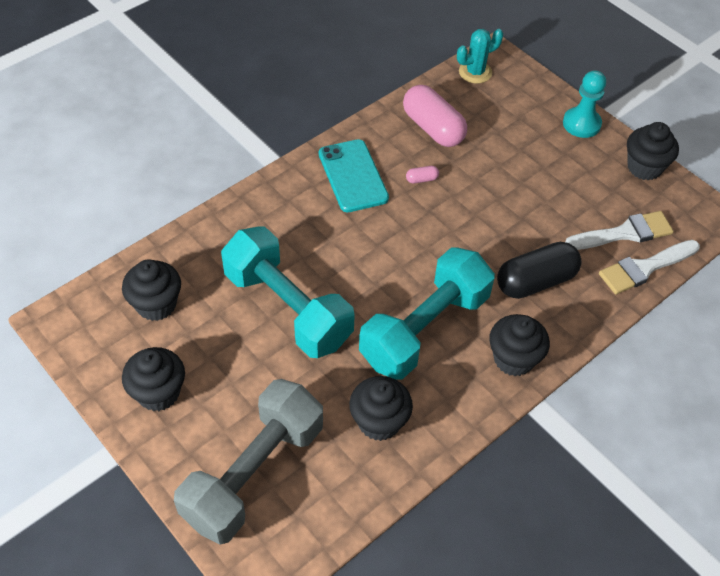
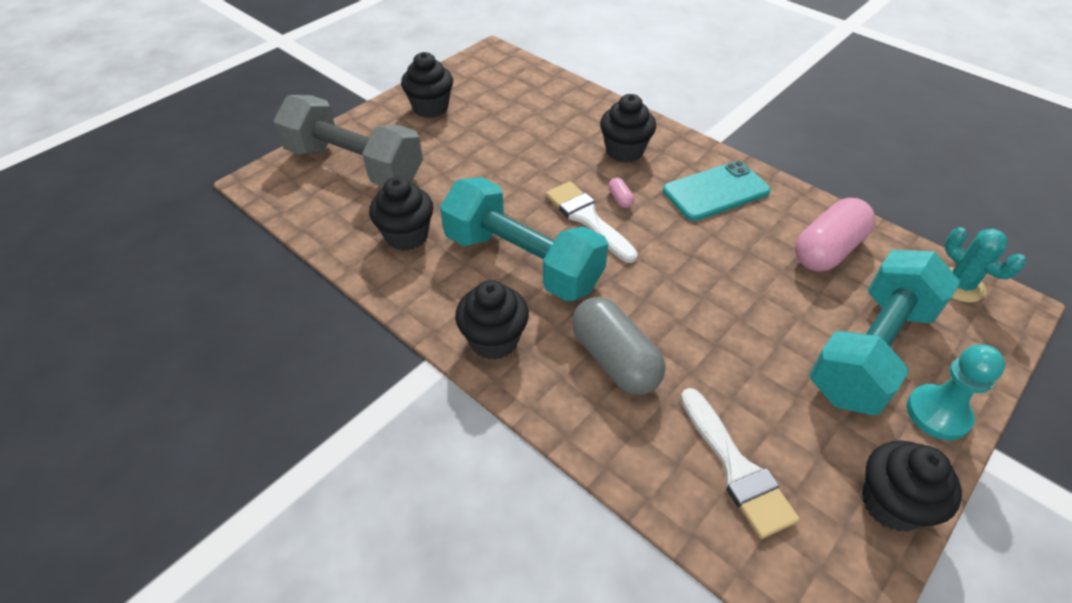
camera: 85 degrees right, 5 degrees down
(156, 305) = (517, 94): black cupcake -> black cupcake (624, 151)
(287, 308) = (529, 165): turquoise dumbbell -> turquoise dumbbell (870, 351)
(421, 179) = (737, 245): pink capsule -> pink capsule (620, 199)
(535, 281) = (615, 360): black capsule -> grey capsule
(645, 268) = (677, 495): white brush -> white brush (587, 219)

